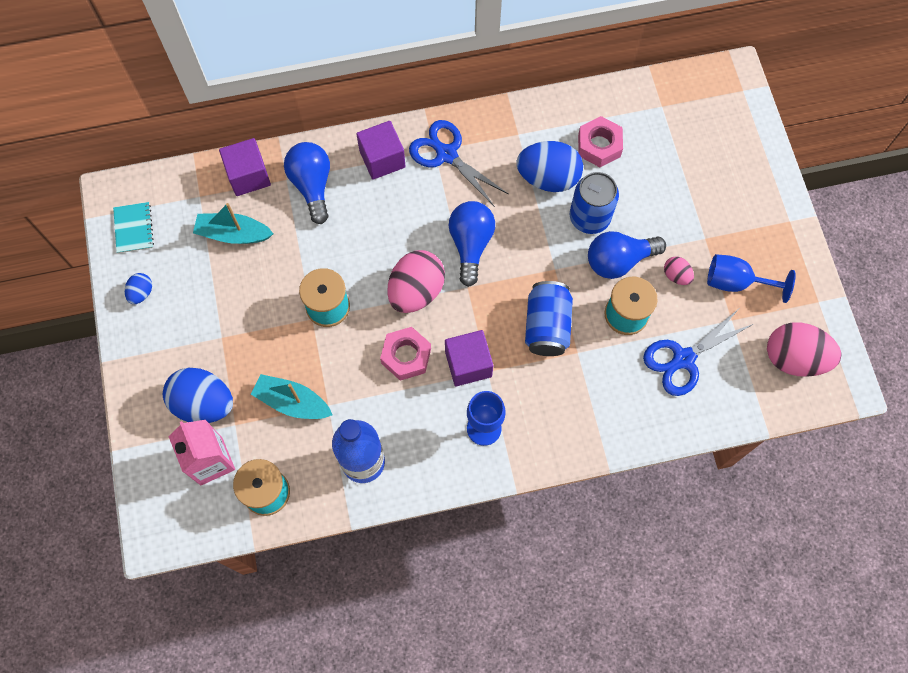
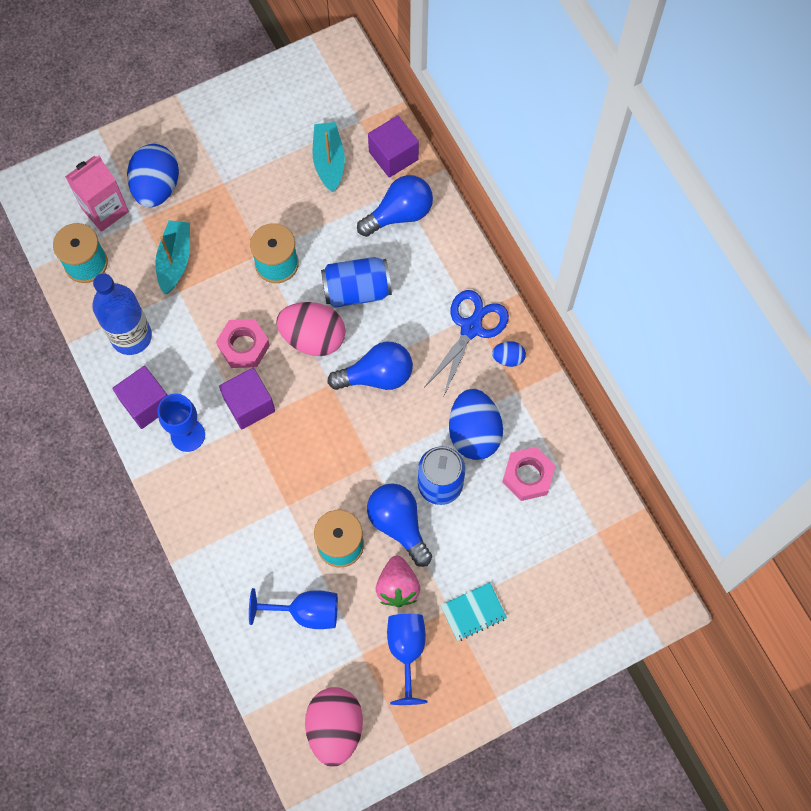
camera: 75 degrees right, 0 degrees up
(134, 228) = (311, 77): turquoise notebook -> turquoise notebook (473, 612)
(141, 293) = (249, 104): blue egg -> blue egg (508, 358)
(382, 159) = (447, 269): purple cube -> purple cube (146, 403)
(547, 326) = (307, 469): blue can -> blue can (356, 290)
(676, 275) = (397, 587): pink egg -> pink strawberry
(683, 359) = (306, 612): blue scissors -> blue goblet

